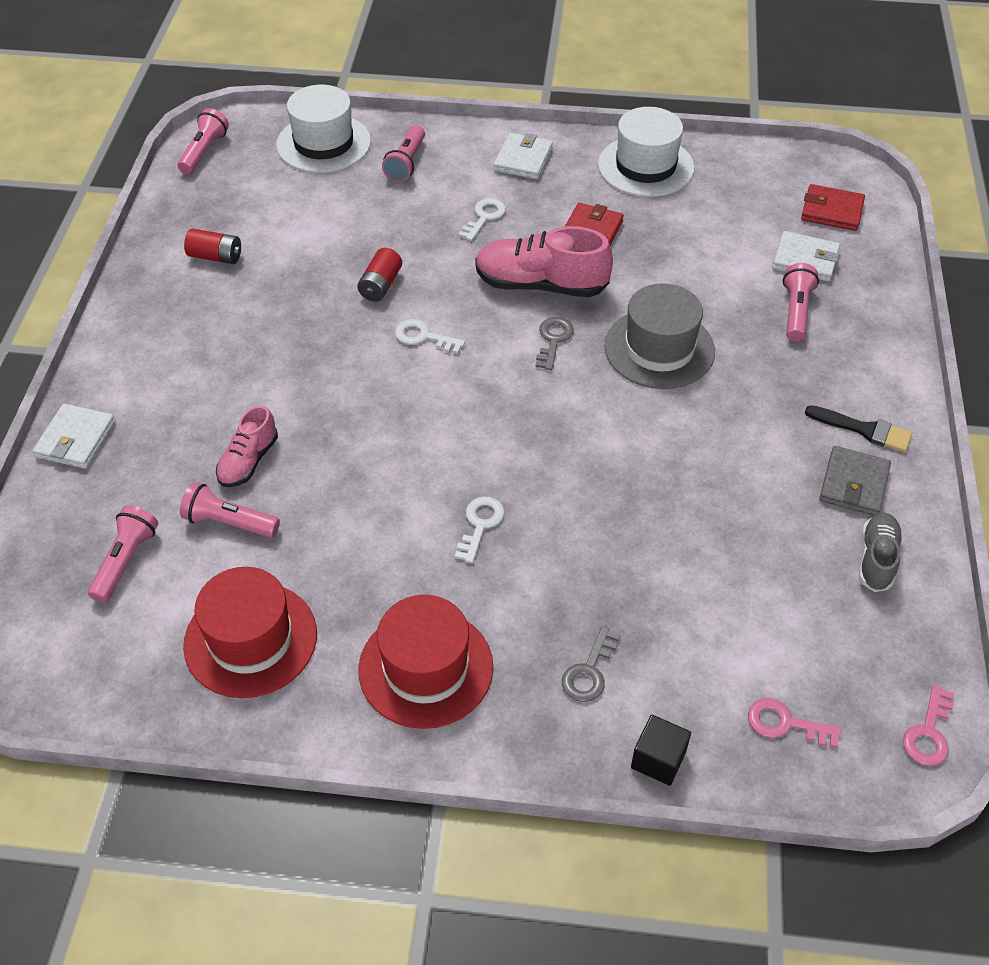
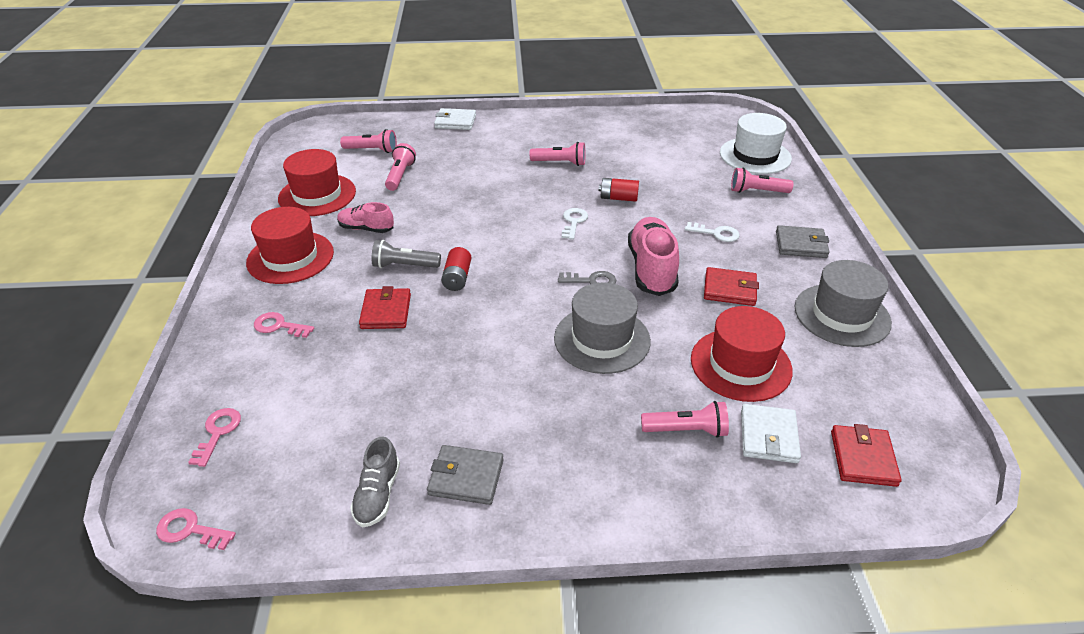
camera: 80 degrees right, 10 degrees down
(204, 151) = (715, 116): pink flashlight -> pink flashlight (560, 163)
(215, 257) = (617, 136): red battery -> red battery (457, 278)
(248, 461) = (448, 174): pink shoe -> pink shoe (366, 229)
(480, 524) = (404, 266): white key -> grey flashlight
(523, 159) = (801, 245): white wallet -> grey wallet
(577, 547) = (386, 311): none -> red wallet
(589, 671) = (279, 326): grey key -> pink key
(645, 166) = (842, 315): white hat -> grey hat
(658, 759) = (202, 364): black cube -> none
(710, 254) = (740, 364): none -> red hat
(864, 430) = (537, 486): black brush -> none
(876, 559) = (378, 494): grey shoe -> grey shoe turned 90 degrees clockwise

